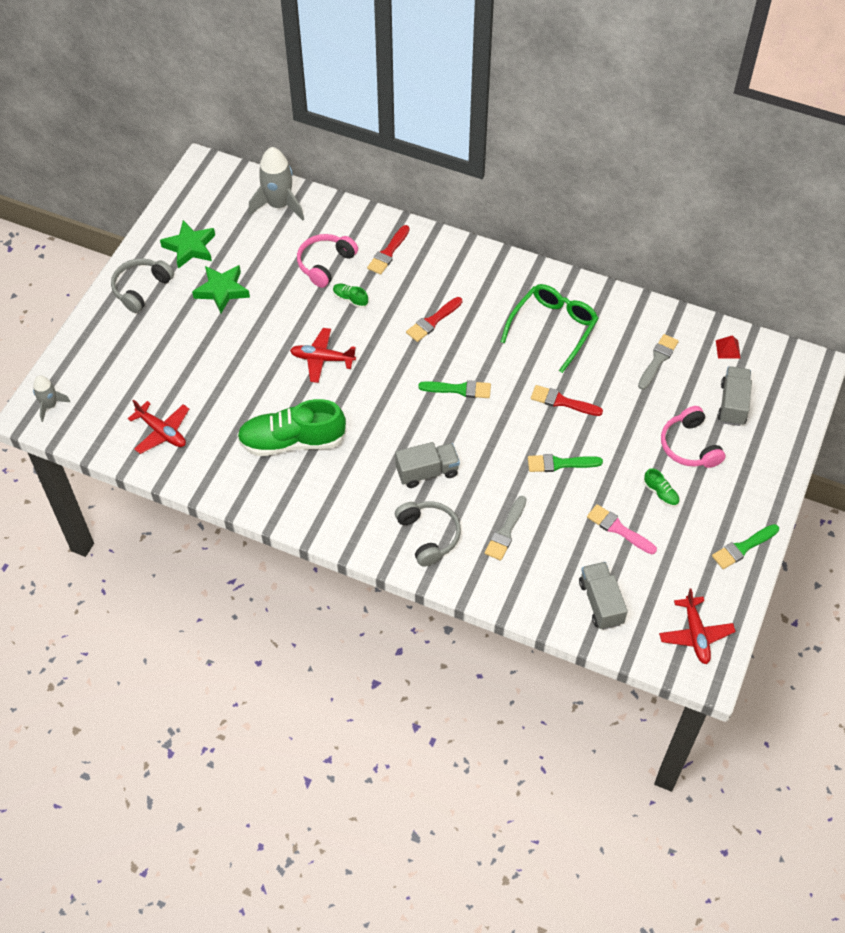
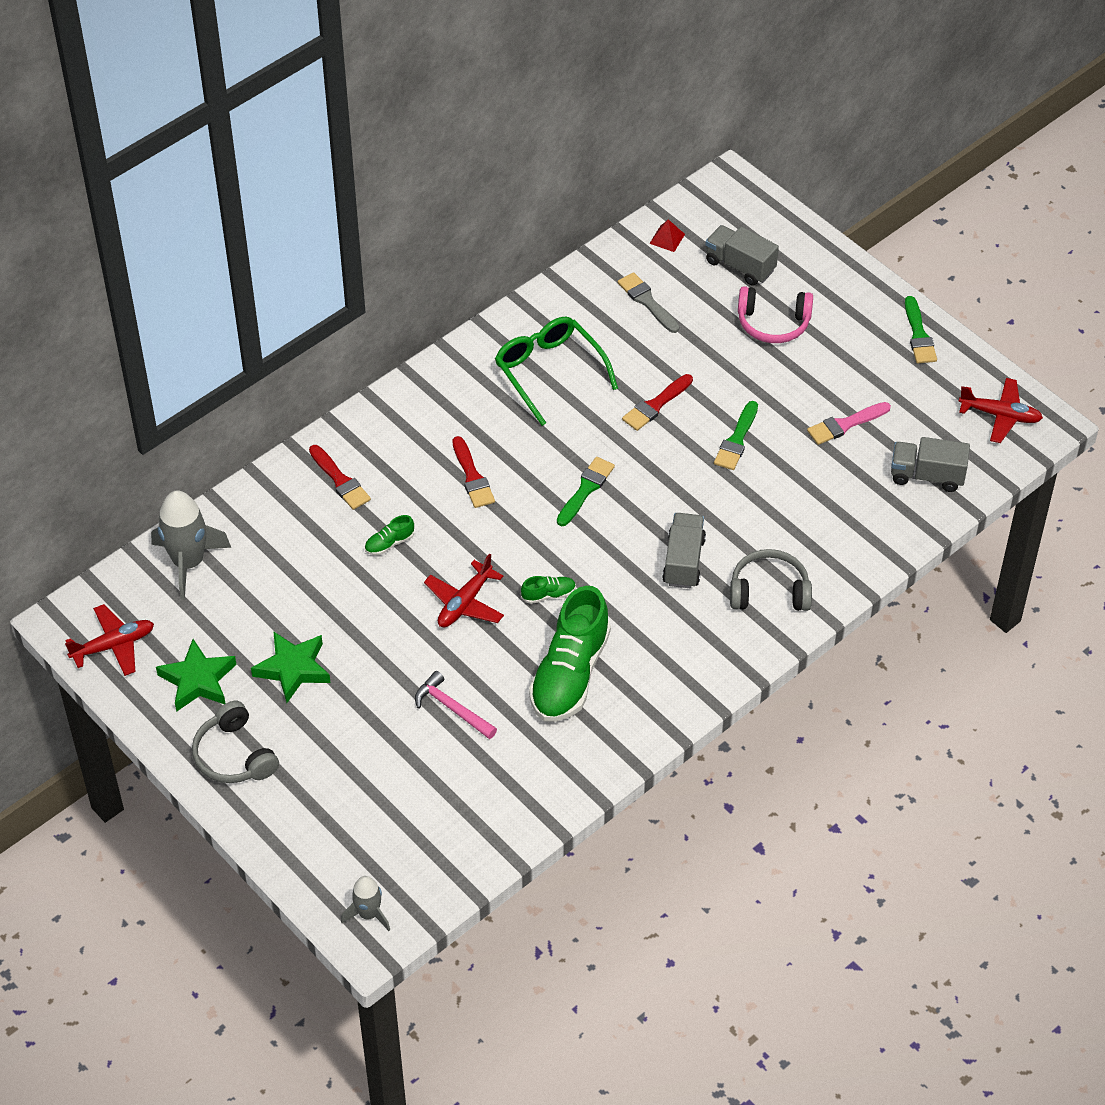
camera: 65 degrees left, 5 degrees down
(162, 432) = (481, 803): red plane -> red plane (113, 646)
(231, 386) = (452, 708): none -> pink hammer
(325, 264) = (318, 548): pink headphones -> none
(506, 531) = (799, 521): grey brush -> none
(660, 493) = (819, 372): green shoe -> green shoe (548, 594)

